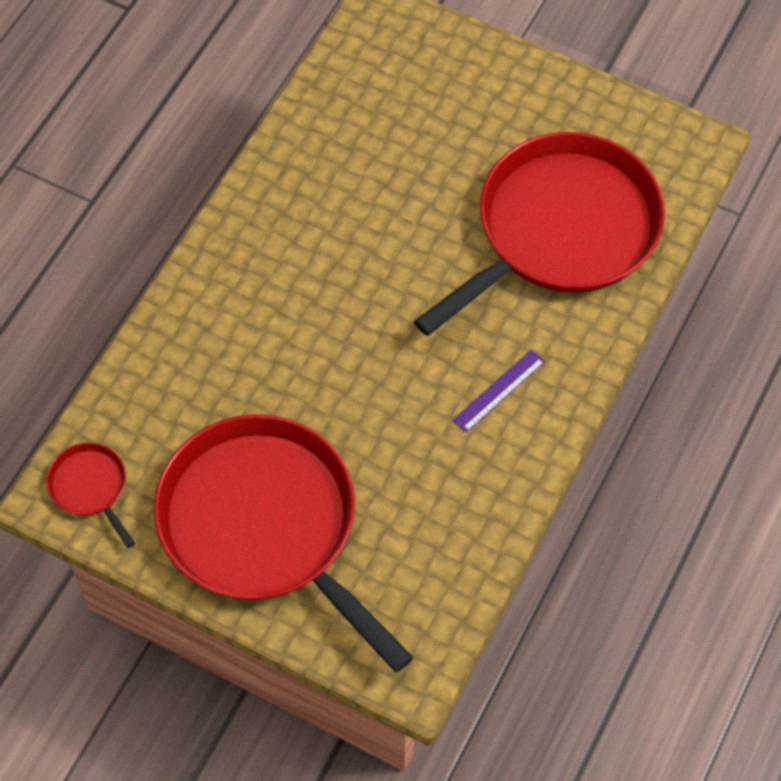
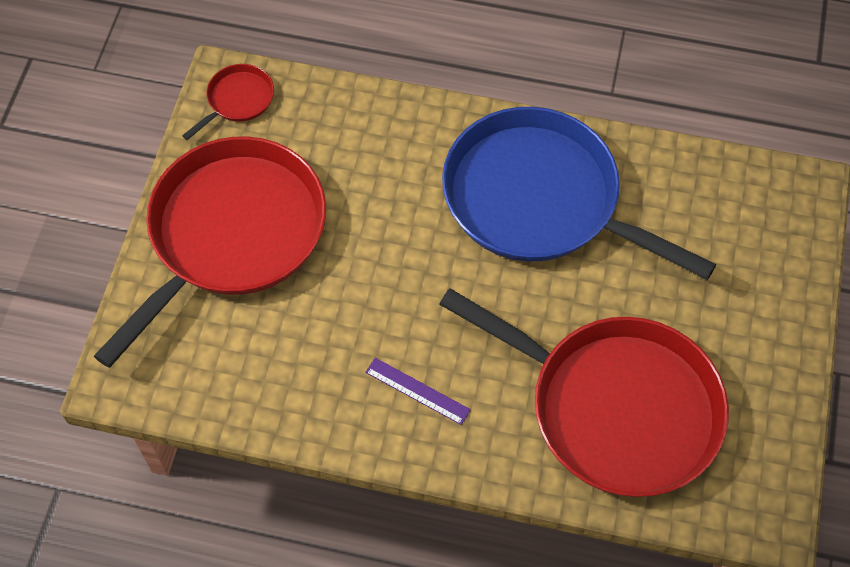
camera: 75 degrees right, 0 degrees up
(317, 232) = (539, 199): none -> blue pan

